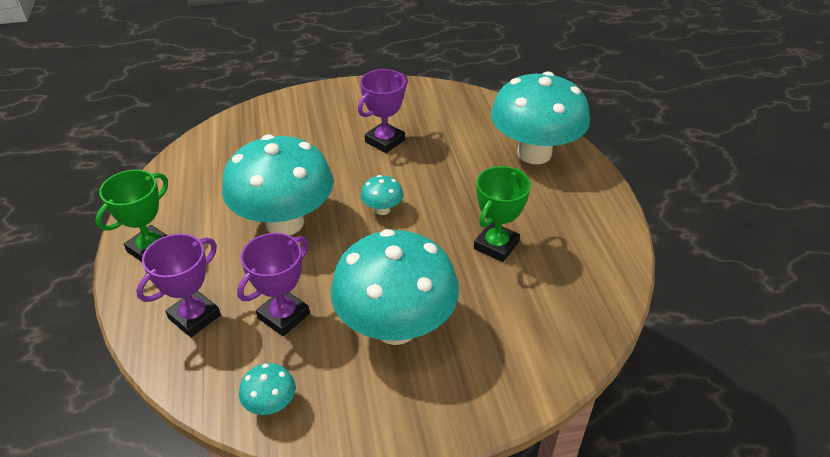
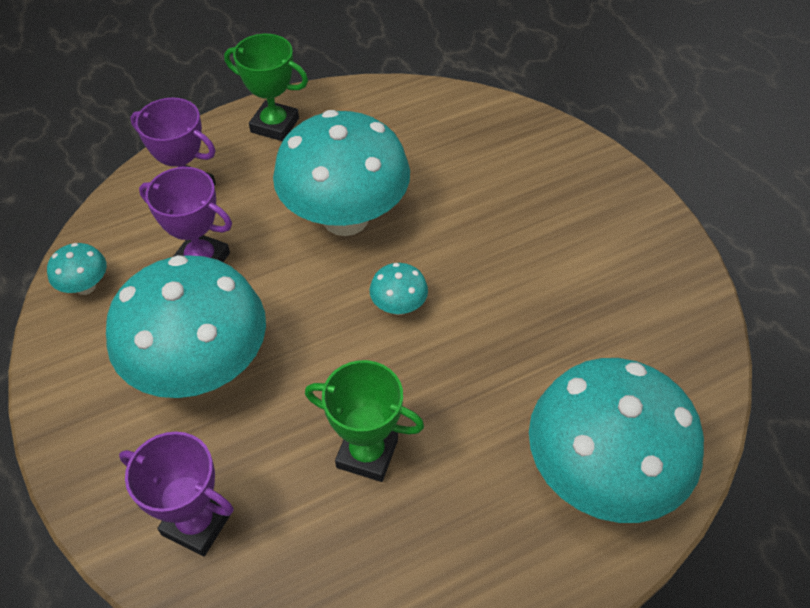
camera: 75 degrees right, 10 degrees up
(385, 141) = (542, 274): purple trophy -> purple trophy (197, 523)

